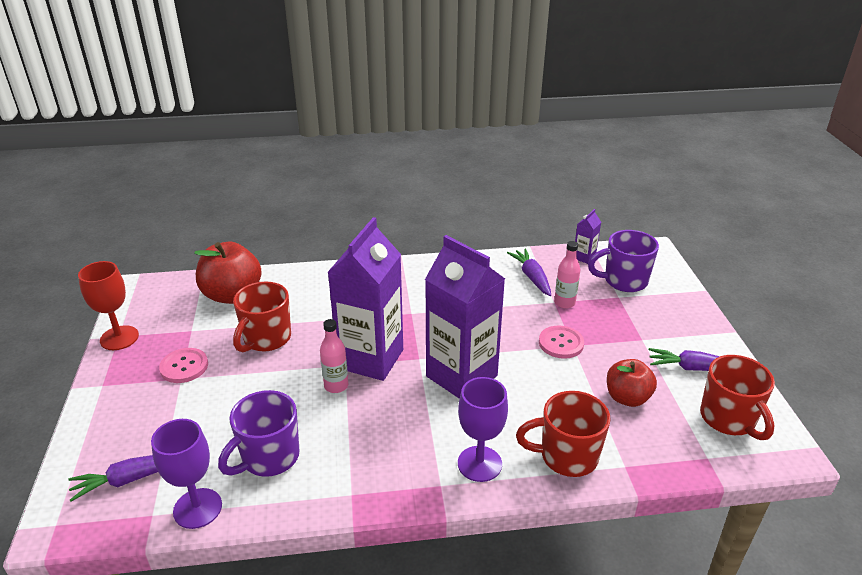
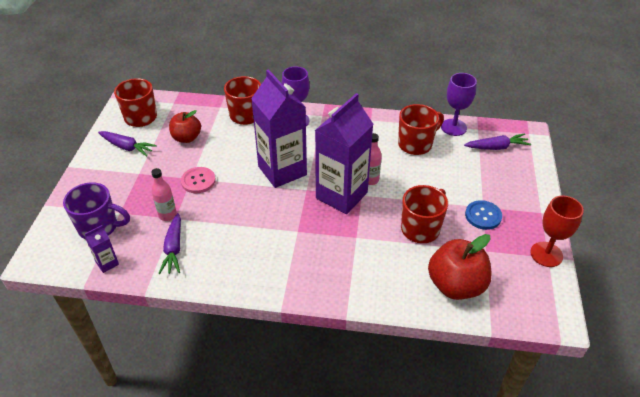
camera: 165 degrees left, 10 degrees up
(184, 367) = (483, 216): pink button -> blue button
(269, 458) = (416, 144): purple mug -> red mug

